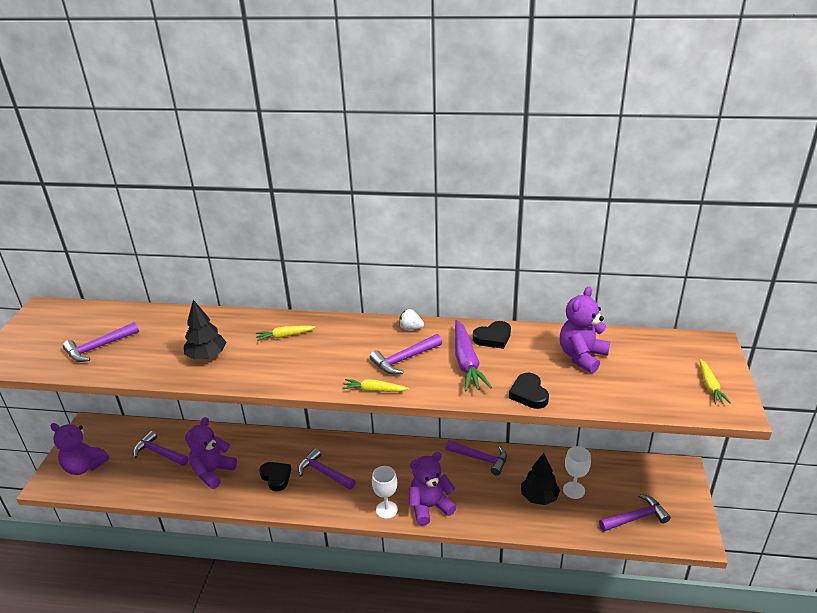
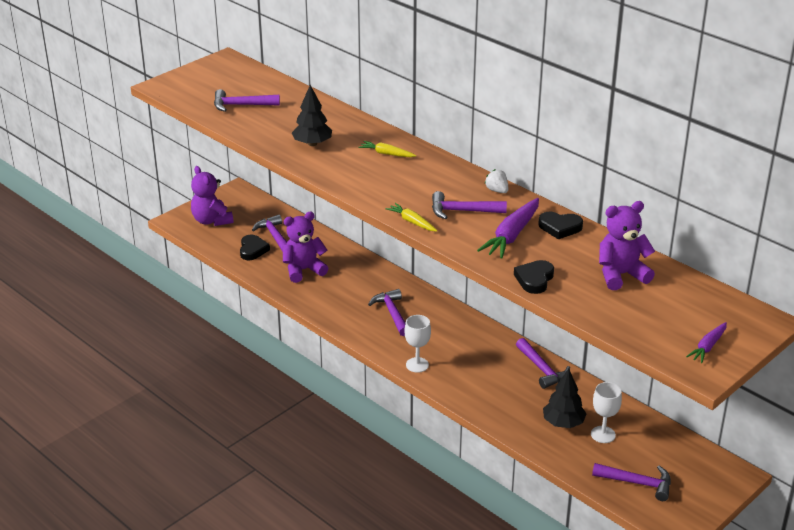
camera: 35 degrees right, 0 degrees up
(276, 477) = (350, 298): black heart -> black heart (253, 250)
(429, 507) = (456, 381): purple teddy bear -> none
(710, 386) = (708, 347): yellow carrot -> purple carrot

